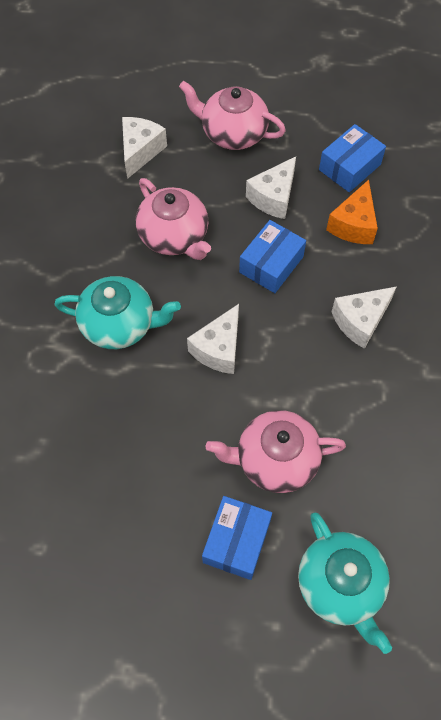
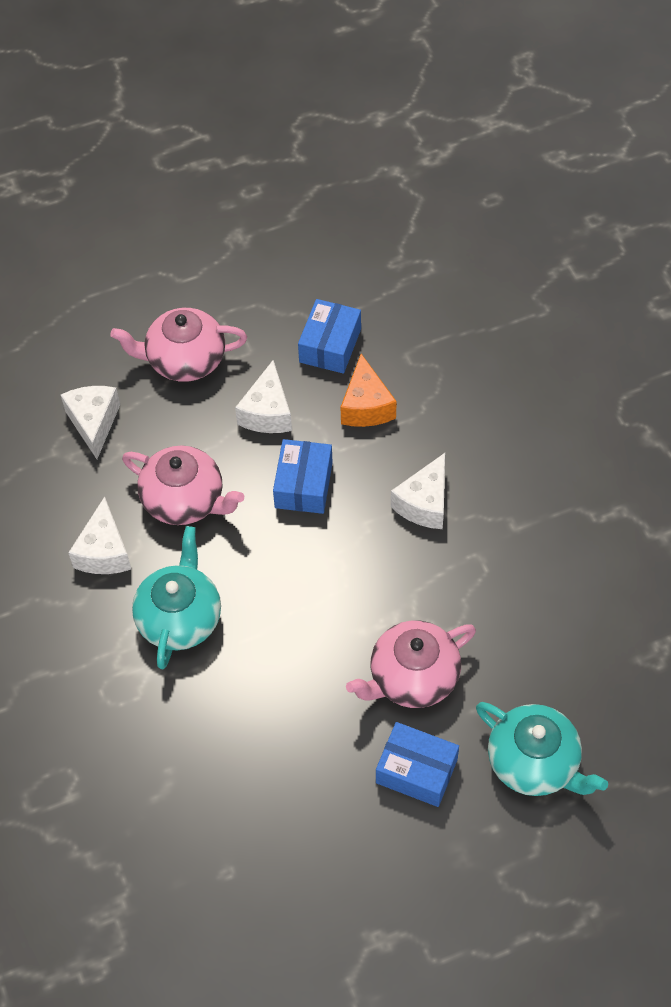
camera: 25 degrees left, 5 degrees down
(120, 324) = (180, 617): turquoise teapot -> turquoise teapot turned 60 degrees counterclockwise
(219, 349) = (297, 595): white cheese -> white cheese (104, 552)
(236, 541) = (416, 771): blue box -> blue box turned 60 degrees counterclockwise

